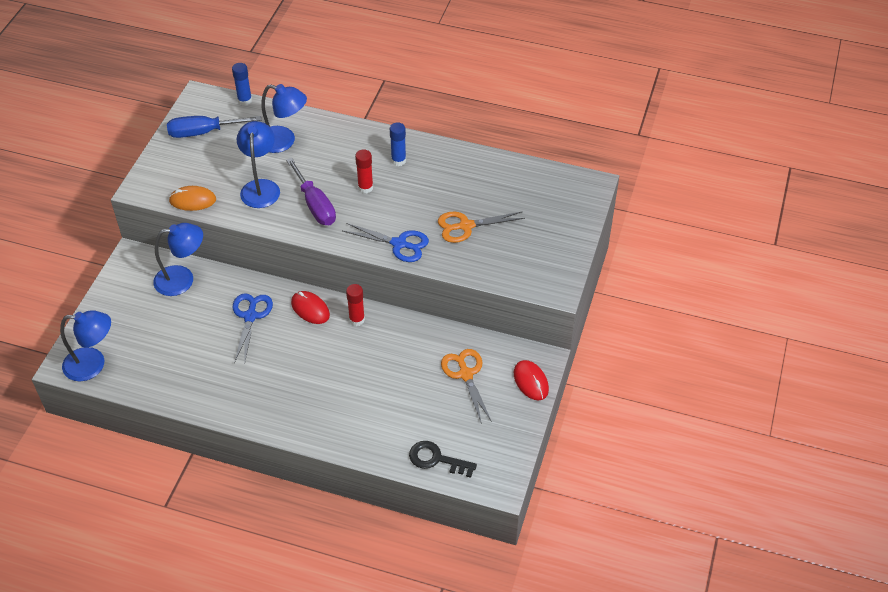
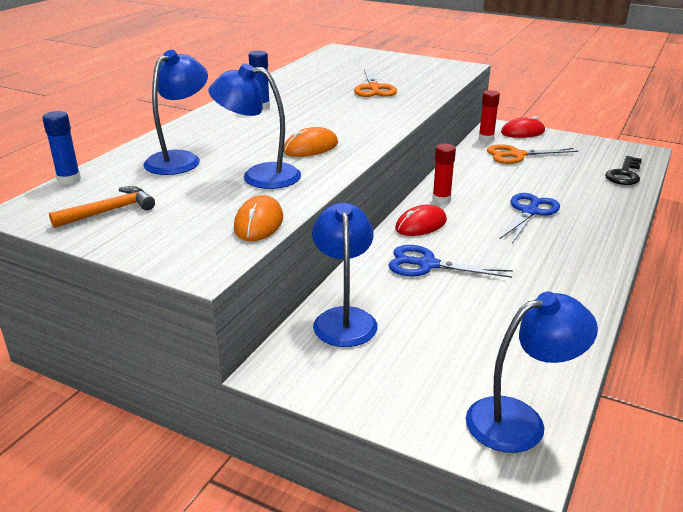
camera: 80 degrees left, 20 degrees down
(93, 364) = (519, 420): blue lamp -> blue lamp turned 60 degrees clockwise
(203, 132) = (110, 211): blue screwdriver -> orange hammer
(315, 205) = (310, 147): purple screwdriver -> orange mouse
(365, 188) = (295, 123): red glue stick -> red glue stick (486, 138)
(399, 244) = (391, 113): blue scissors -> blue scissors (530, 212)

